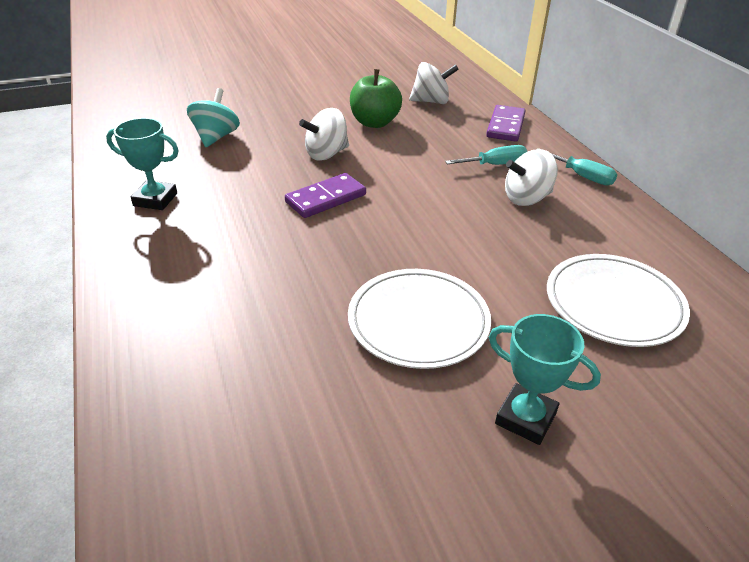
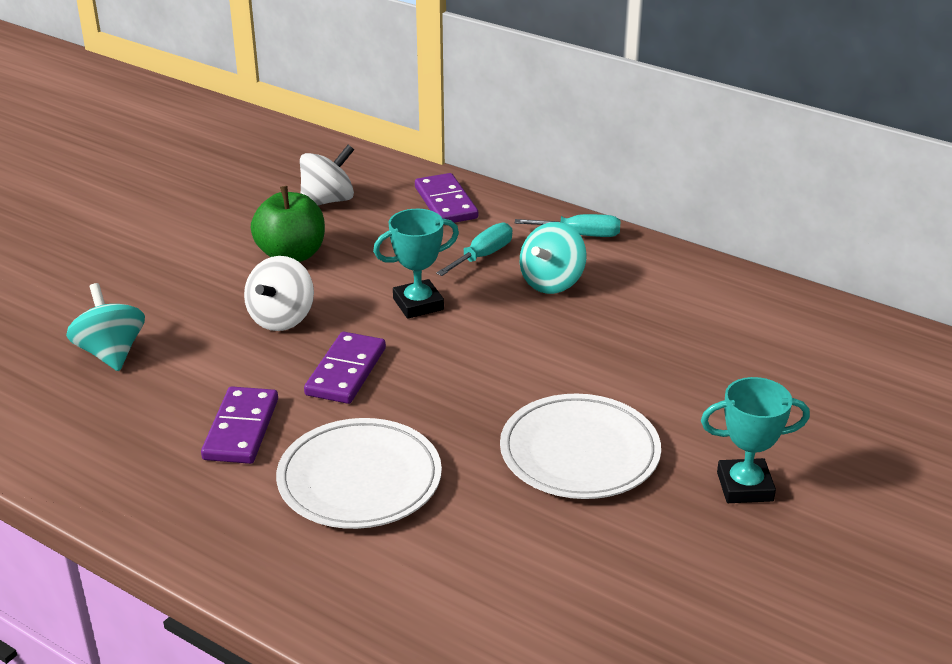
camera: 35 degrees left, 5 degrees down
(155, 199) = (142, 461): turquoise trophy -> turquoise trophy (418, 304)
(227, 205) = (241, 429): none -> purple domino
(526, 198) = (552, 282): white spinning top -> turquoise spinning top
(614, 303) = (723, 355): white plate -> white plate (359, 479)

